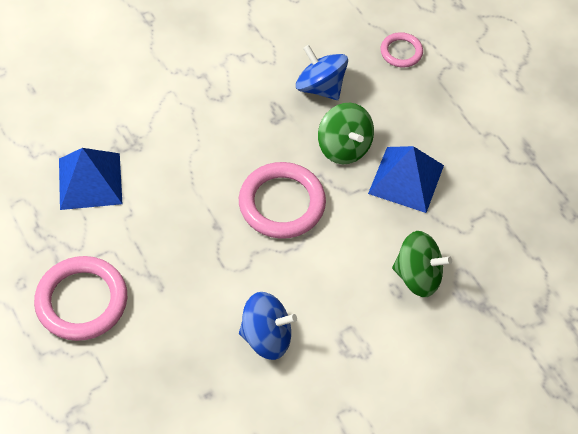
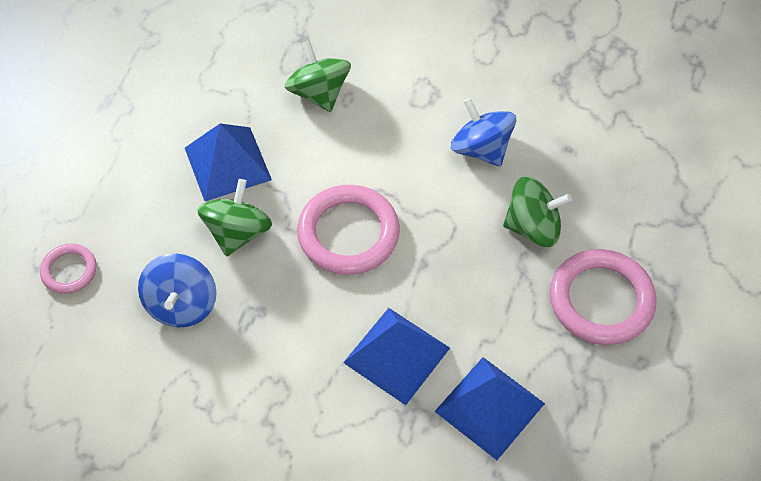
camera: 130 degrees left, 0 degrees up
(173, 163) = (396, 355): none -> blue pyramid
(173, 311) = (533, 227): none -> green spinning top

